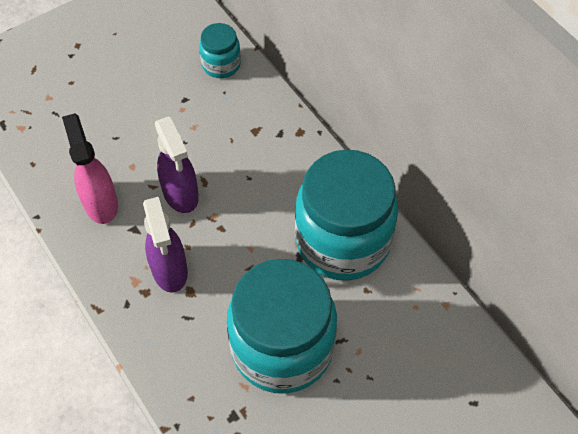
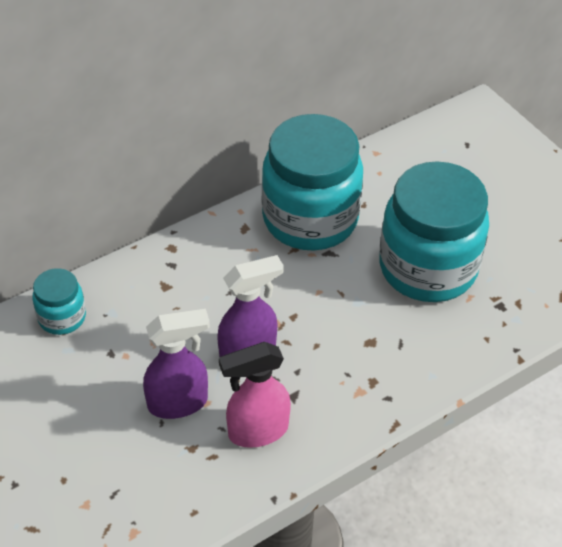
camera: 90 degrees left, 10 degrees down
(170, 271) = (346, 360): purple spray bottle -> purple spray bottle (178, 403)

